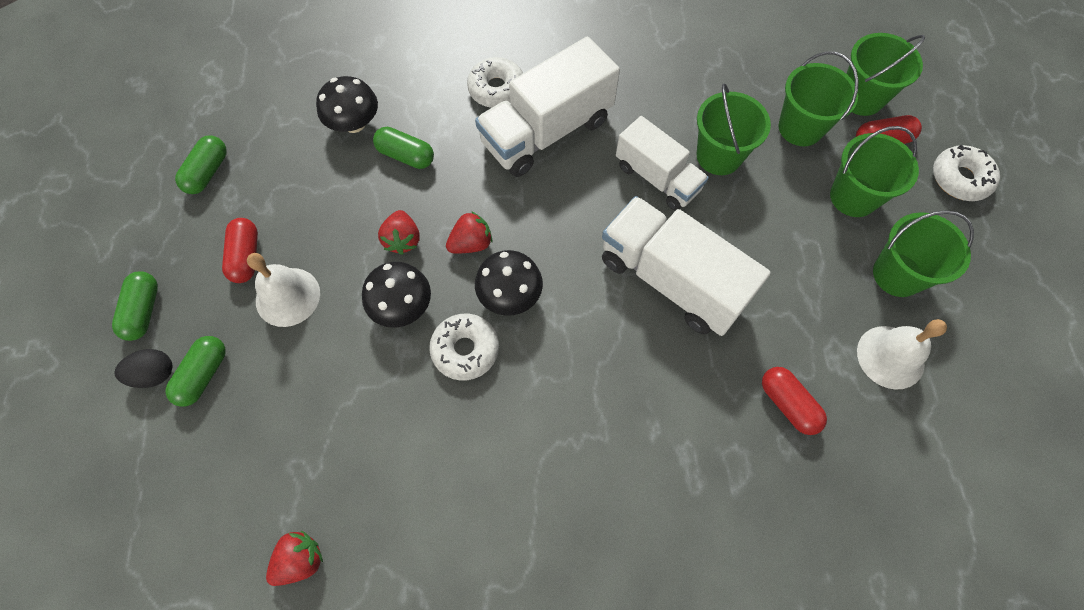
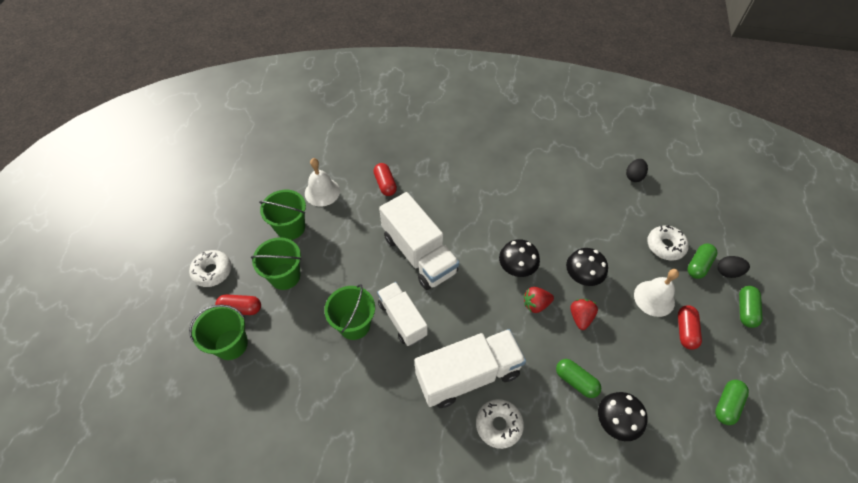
camera: 165 degrees left, 10 degrees down
(300, 560) = (634, 176): red strawberry -> black egg
(465, 350) = (547, 245): white donut -> white donut (665, 246)
(800, 128) = (288, 332): green bucket -> none

